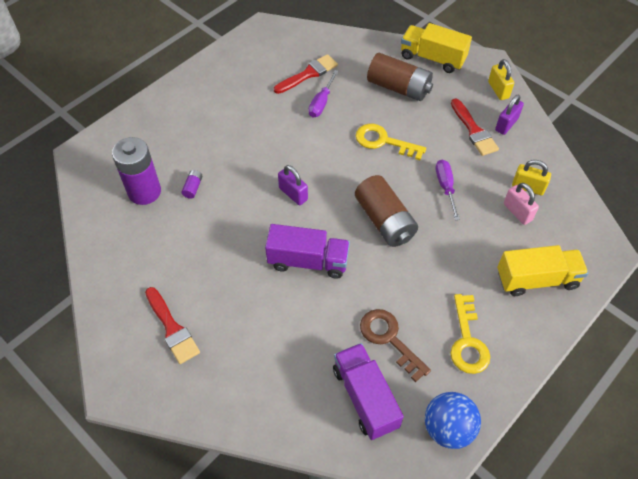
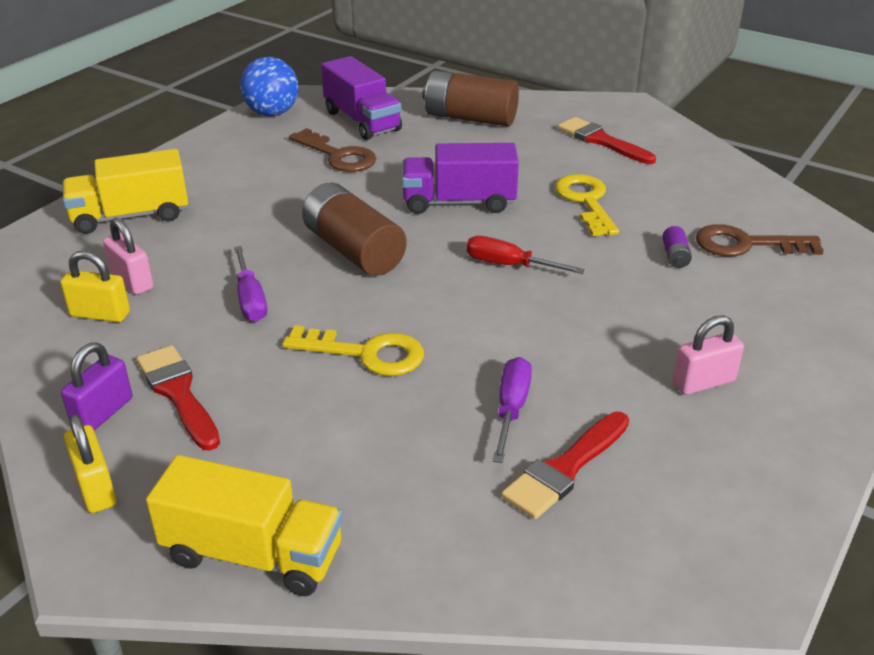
camera: 170 degrees right, 20 degrees down
(144, 192) = (746, 244): purple battery -> brown key
(229, 104) = (703, 382): none -> pink padlock
(293, 194) = (509, 265): purple padlock -> red screwdriver
(398, 88) = (342, 463): brown battery -> brown battery (470, 118)
(467, 341) = (241, 162): yellow key -> yellow key (586, 202)

